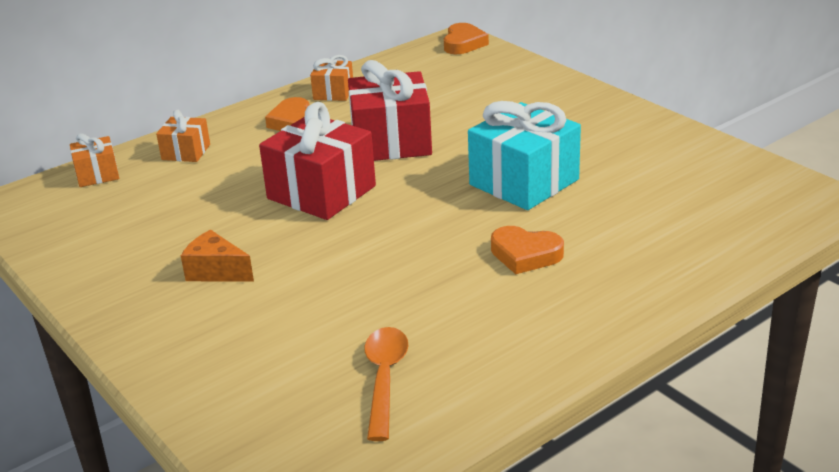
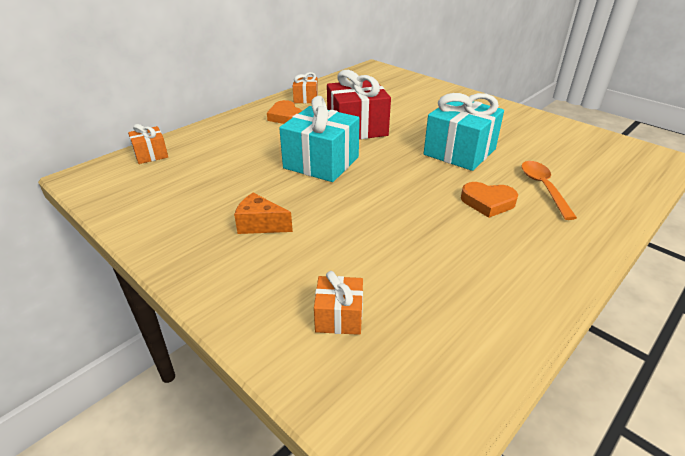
camera: 10 degrees left, 5 degrees up
(186, 152) = (214, 138): orange gift -> orange gift (339, 317)
(321, 192) = (321, 162): red gift -> turquoise gift
(384, 379) = (430, 313): orange spoon -> orange spoon (543, 188)
(463, 43) = (378, 70): orange heart -> none

